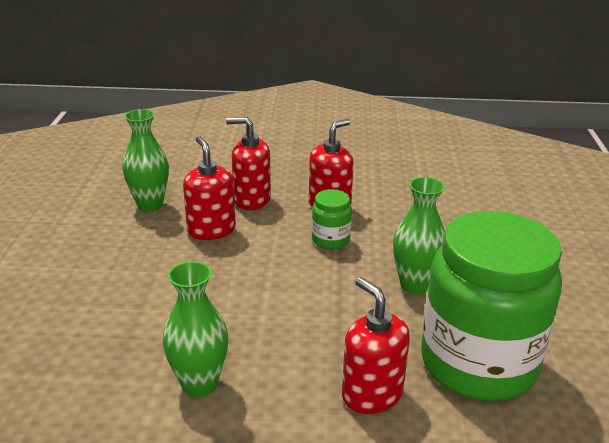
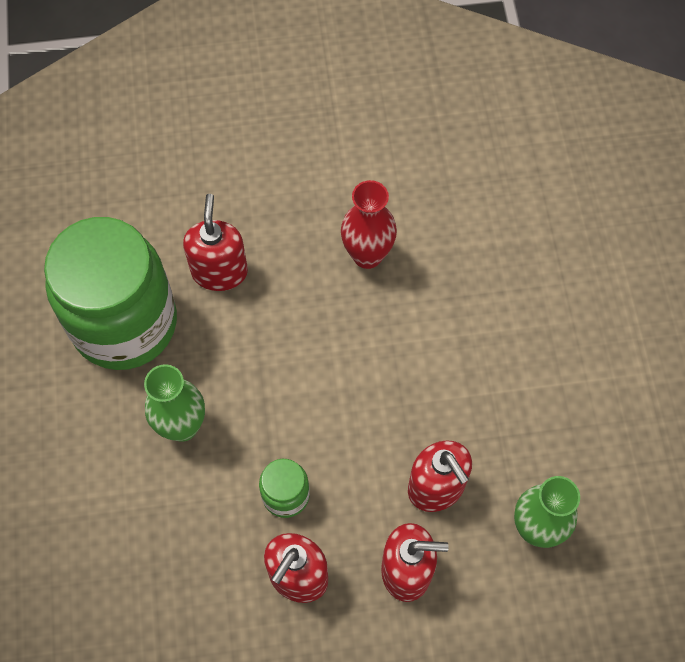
camera: 170 degrees right, 35 degrees up
(199, 384) = (367, 255): green vase -> red vase
(371, 394) = (219, 271): red soap dispenser -> red soap dispenser turned 135 degrees counterclockwise

